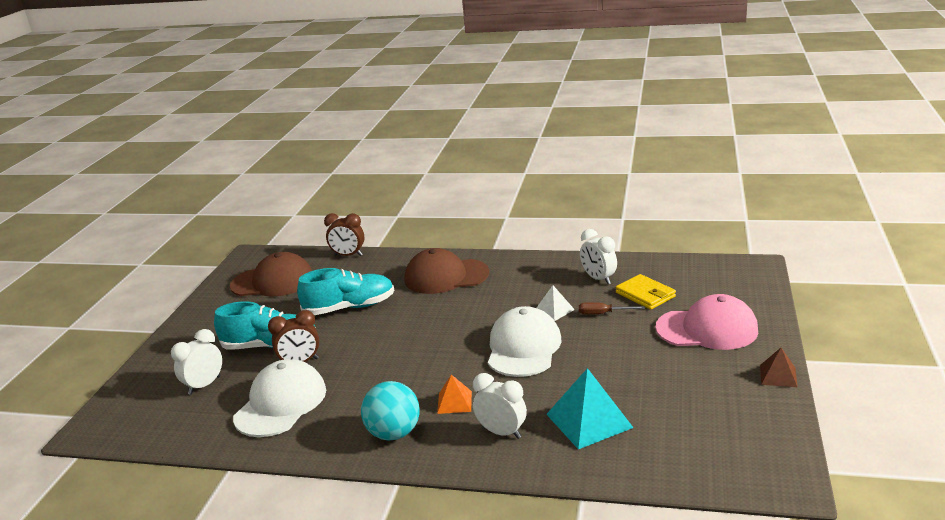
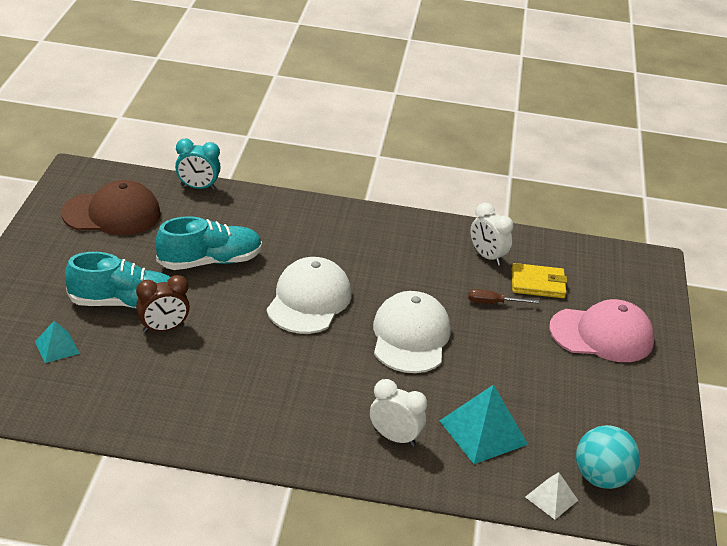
camera: 10 degrees left, 10 degrees up
(204, 385) = (57, 347): white clock -> turquoise pyramid
(281, 403) = (150, 379): white cap -> white cap (309, 300)
(348, 255) = (198, 187): brown clock -> turquoise clock
(394, 433) = (280, 428): turquoise ball -> turquoise ball (601, 478)
(446, 276) = (316, 232): brown cap -> none
(454, 402) = (341, 396): orange pyramid -> none
(554, 310) = (440, 292): white pyramid -> white pyramid (551, 498)
(645, 295) = (537, 284): yellow wallet -> yellow wallet turned 45 degrees counterclockwise
(778, 376) = (671, 399): brown pyramid -> none

